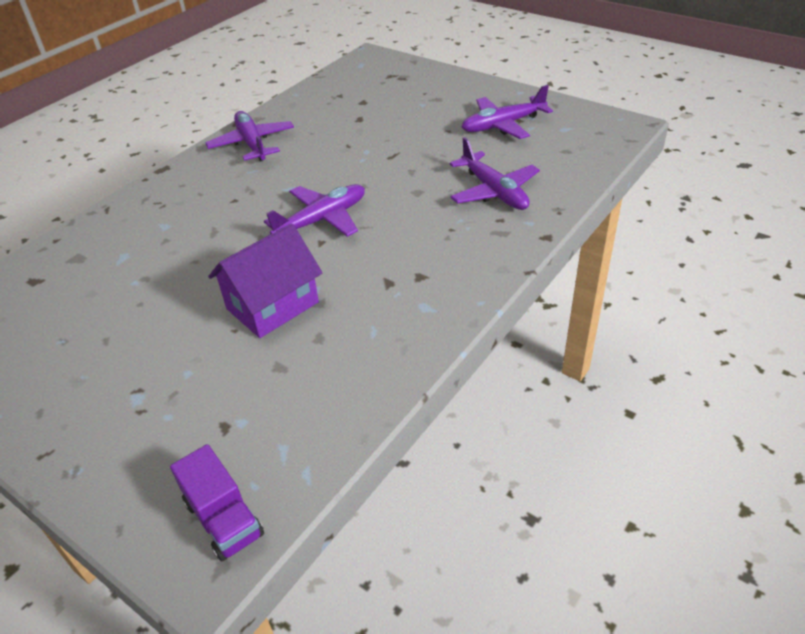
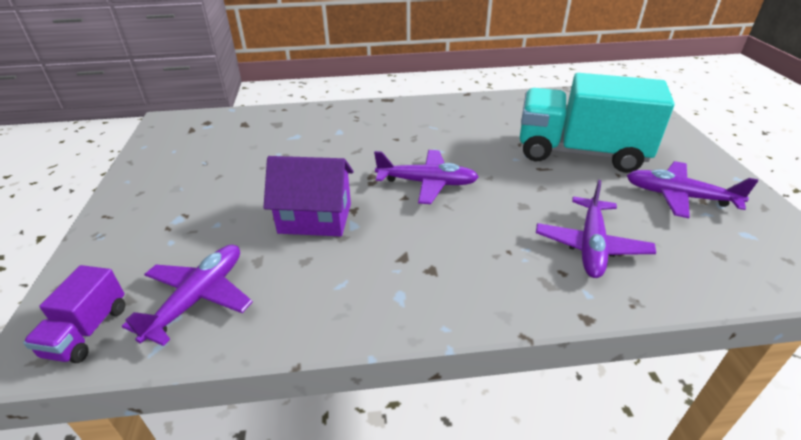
camera: 45 degrees right, 5 degrees down
(252, 144) = (458, 111): purple plane -> purple plane (198, 298)
(402, 128) = (580, 153): none -> turquoise truck

